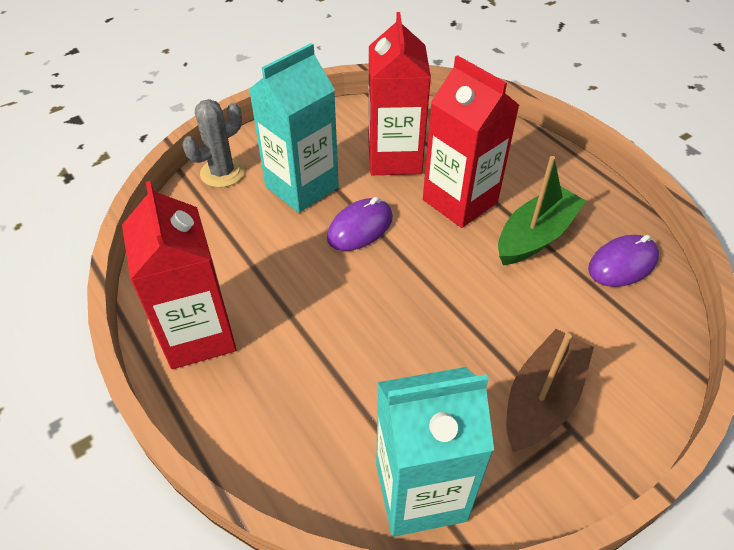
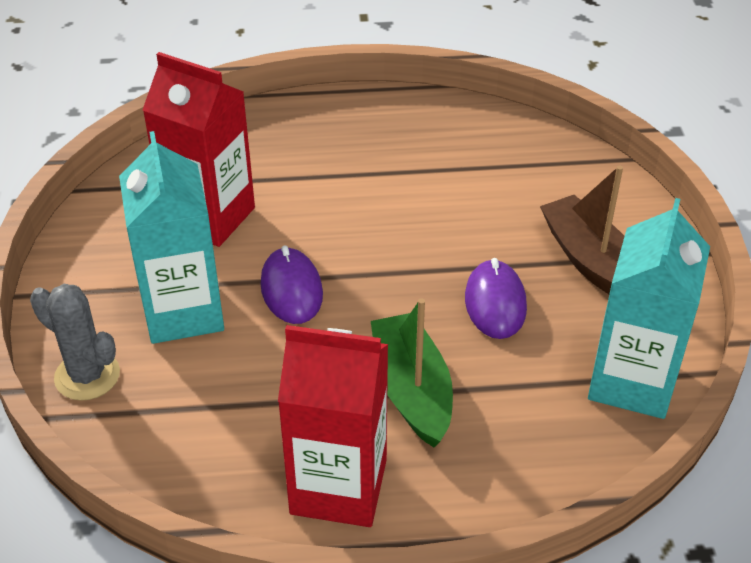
camera: 60 degrees left, 5 degrees down
(222, 173) = (87, 376): grey cactus -> grey cactus turned 45 degrees counterclockwise
(460, 201) = (319, 199): red carton -> none
(535, 236) = (409, 171): green boat -> green boat (412, 390)
(622, 264) = (485, 137): purple mouse -> purple mouse (495, 303)

